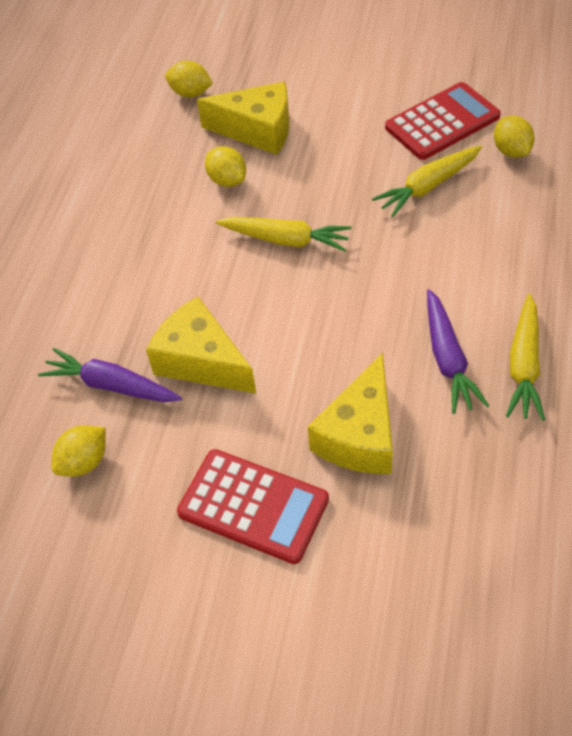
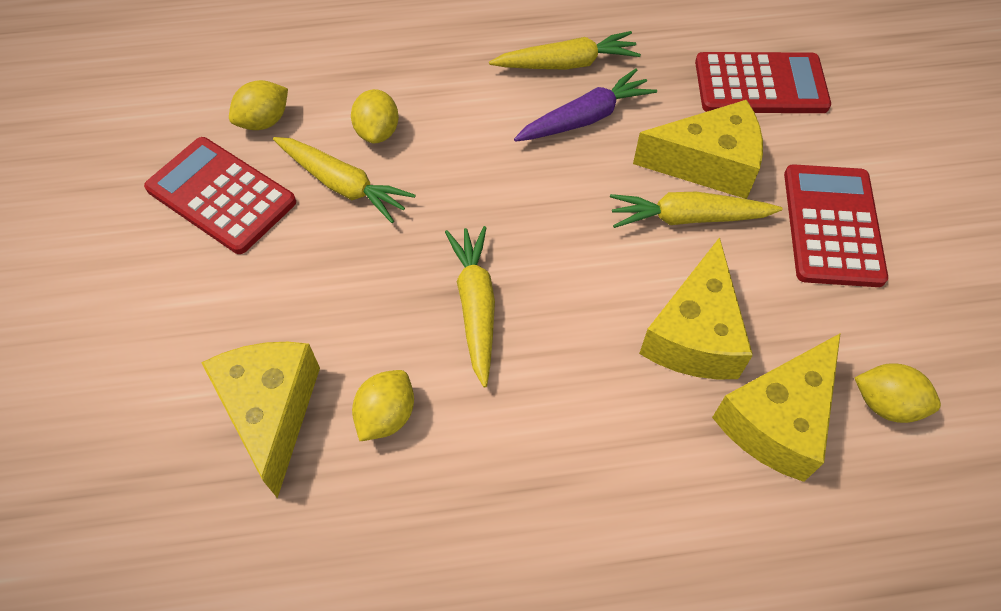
camera: 115 degrees left, 5 degrees up
(111, 385) = (777, 420): purple carrot -> yellow cheese
(191, 93) = (193, 550): yellow lemon -> yellow lemon (377, 132)
(307, 397) = (688, 218): none -> yellow carrot
(446, 525) = (760, 85): none -> red calculator

